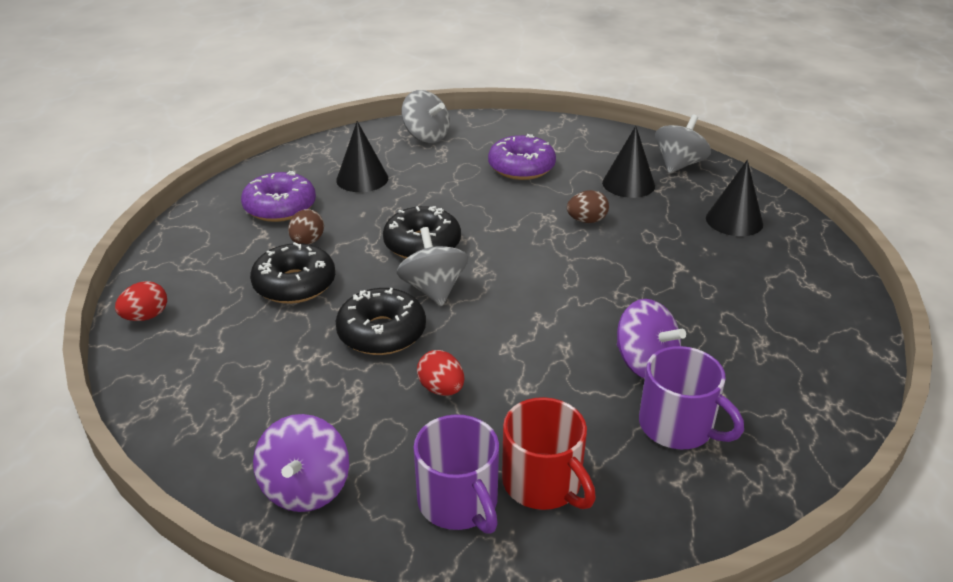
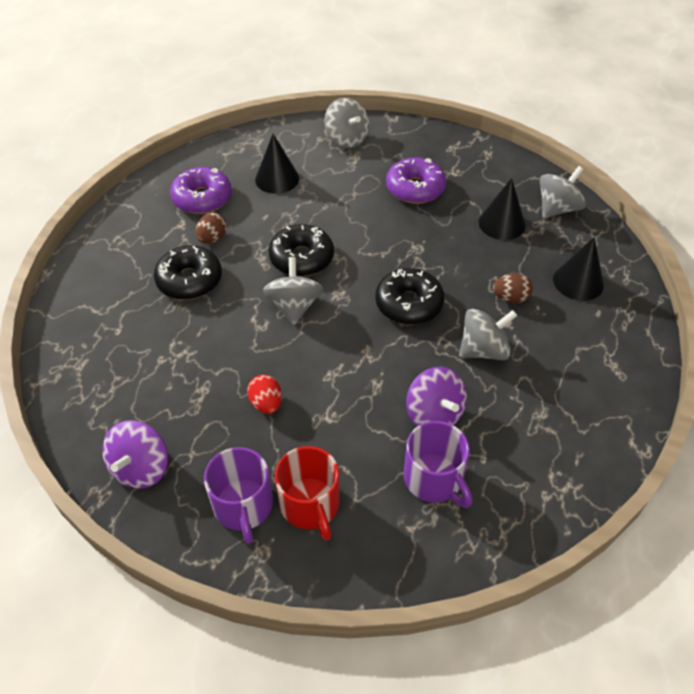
camera: 15 degrees right, 15 degrees up
(146, 317) = (73, 290): red egg -> none
(382, 333) = (240, 341): black donut -> black donut (409, 304)
(586, 221) = (447, 258): brown egg -> brown egg (510, 298)
(668, 295) = (483, 350): none -> grey spinning top

